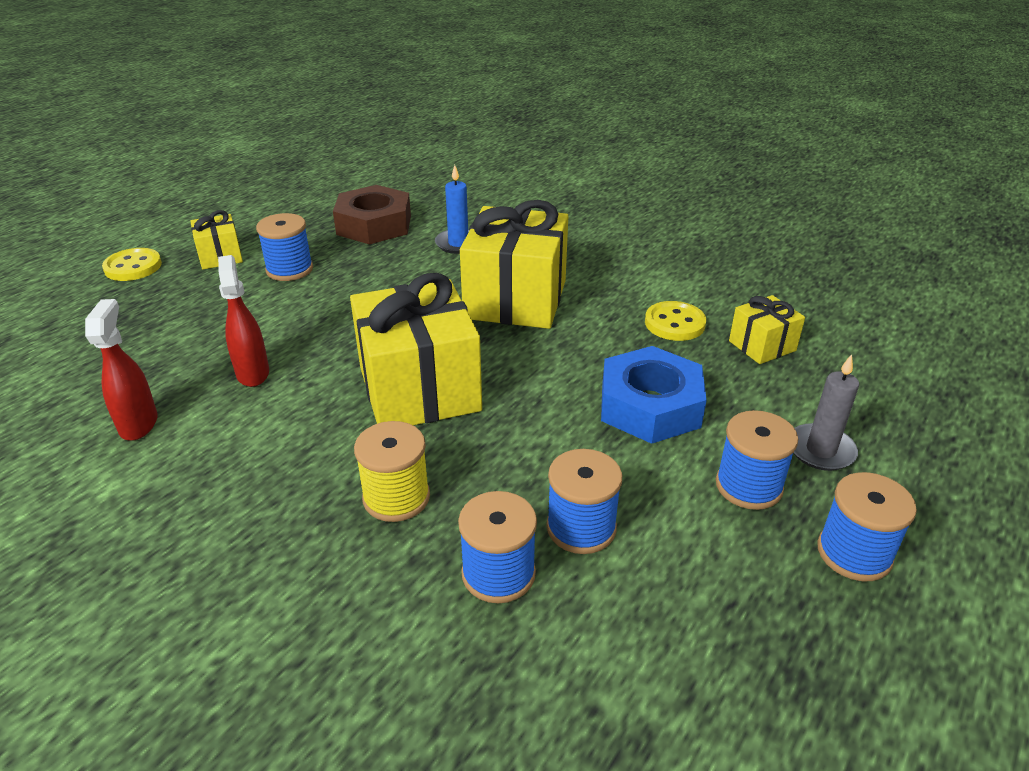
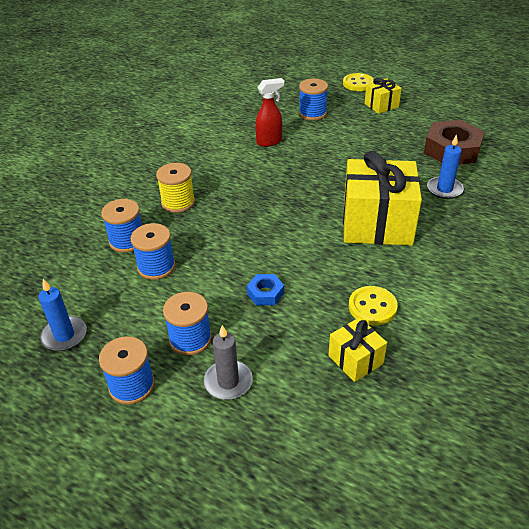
camera: 85 degrees right, 5 degrees up
(139, 424) = (225, 122): red spray bottle -> none
(289, 269) = (377, 130): blue spool -> blue spool (312, 113)
(419, 389) = (266, 197): yellow gift -> none
(650, 406) = (265, 293): blue nut -> blue nut, size x0.49
(763, 659) = (64, 335): none -> blue candle

